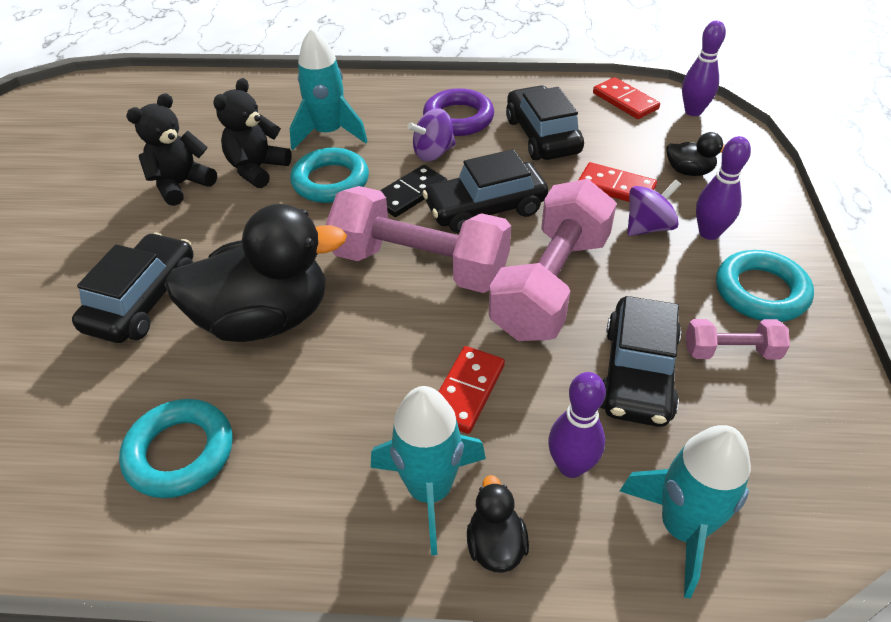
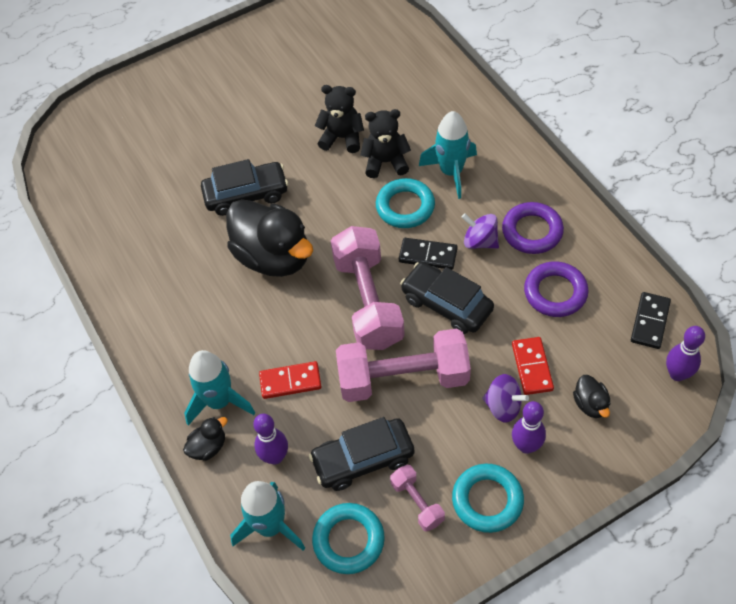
camera: 60 degrees right, 10 degrees up
(180, 452) = (172, 285): turquoise ring -> turquoise ring (348, 540)
(542, 136) = (555, 292): black car -> purple ring
(625, 101) = (650, 322): red domino -> black domino

